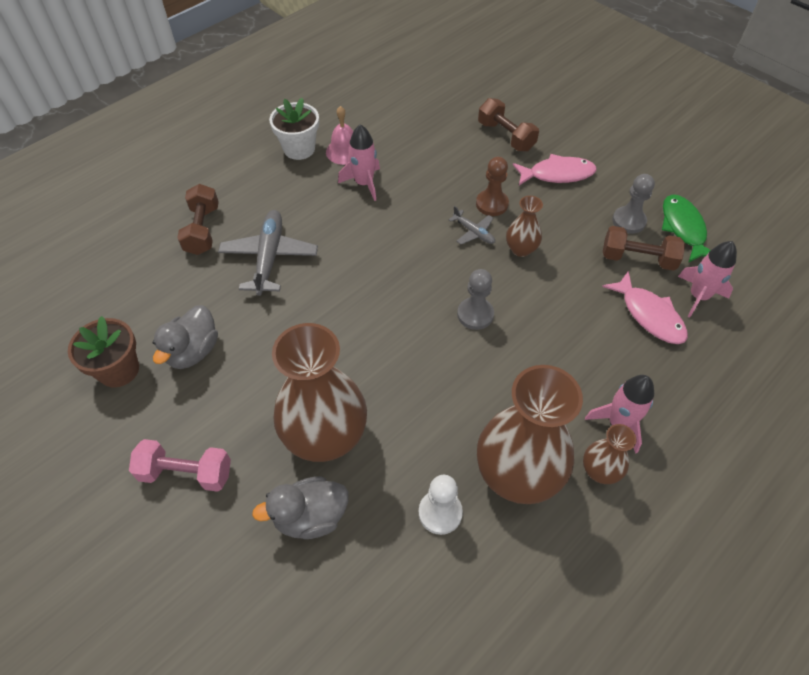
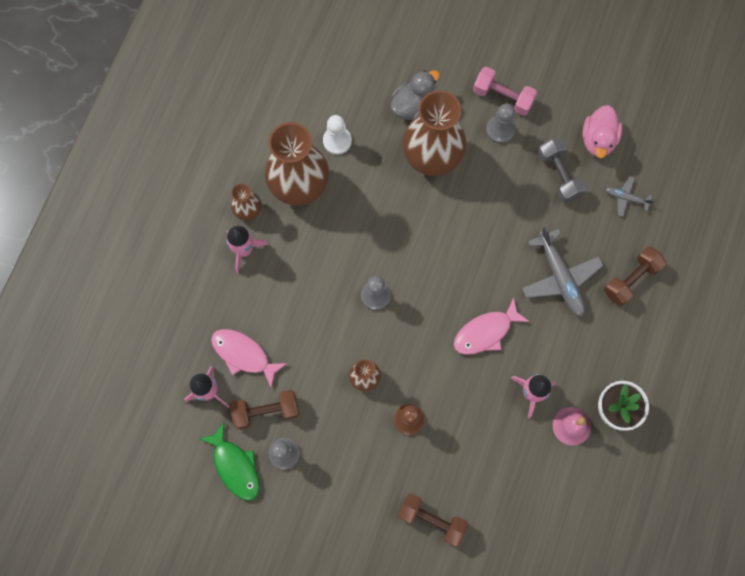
camera: 155 degrees right, 20 degrees up
(118, 370) = (598, 139): brown flower pot -> pink duck
(186, 473) = (503, 97): pink dumbbell -> pink dumbbell turned 45 degrees clockwise
(193, 351) = (559, 175): grey duck -> grey dumbbell
(203, 230) = (631, 279): brown dumbbell -> brown dumbbell turned 75 degrees clockwise
(221, 431) = (500, 130): none -> grey pawn
(473, 232) = (411, 379): grey plane -> grey plane (626, 198)
(557, 174) = (365, 486): pink fish -> pink fish (486, 332)

